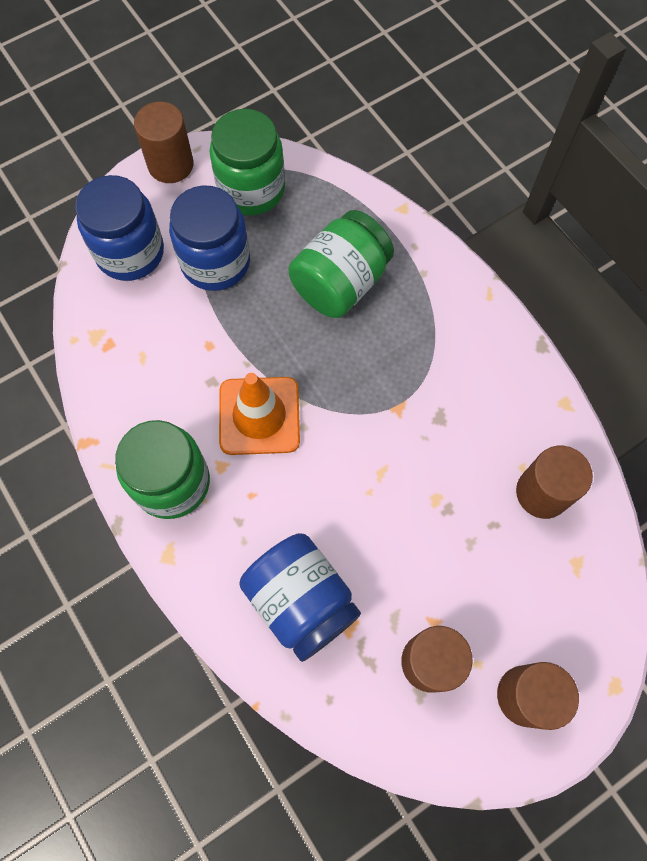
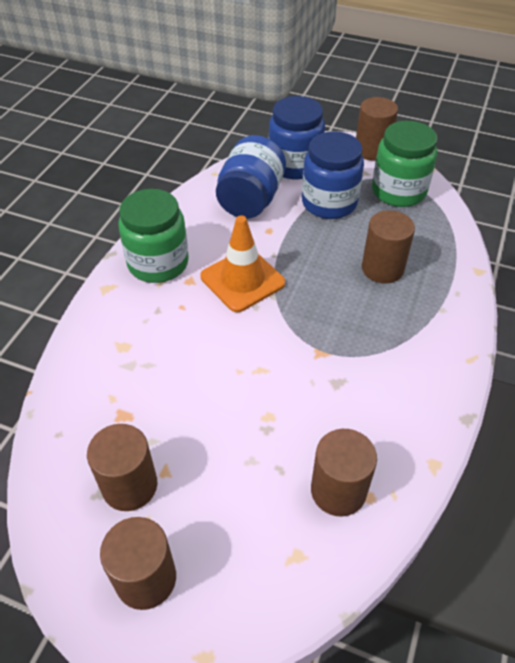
camera: 55 degrees right, 20 degrees down
(301, 601) = (124, 375): blue jar -> blue jar (251, 200)
(340, 283) = (382, 268): green jar -> brown cylinder

